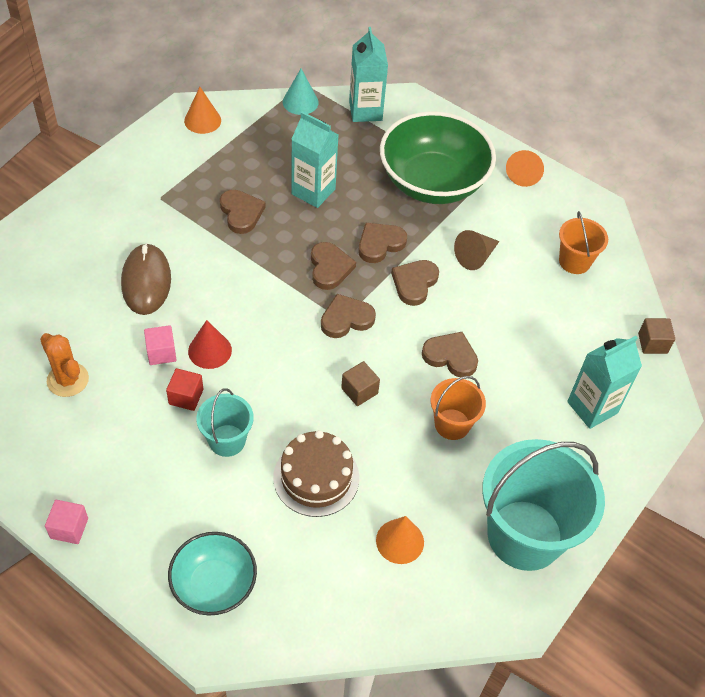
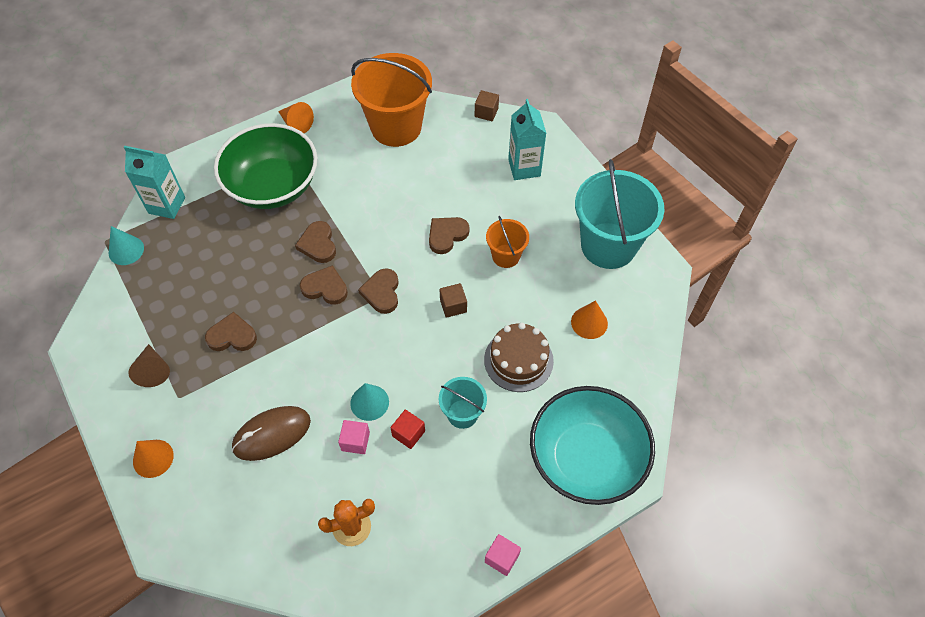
camera: 65 degrees left, 5 degrees up
(146, 281) = (272, 434): brown mouse -> brown mouse turned 45 degrees counterclockwise
(202, 120) = (101, 336): orange cone -> orange cone (153, 458)
(210, 350) = (369, 402): red cone -> turquoise cone
(214, 585) = (586, 458): turquoise bowl -> turquoise bowl, size x1.73
(313, 191) = (237, 273): turquoise carton -> none
(414, 283) = (368, 234): brown heart -> none
(475, 256) = (362, 185): brown cone -> brown cone (153, 370)
(574, 261) = (396, 127): orange bucket -> orange bucket, size x1.99

